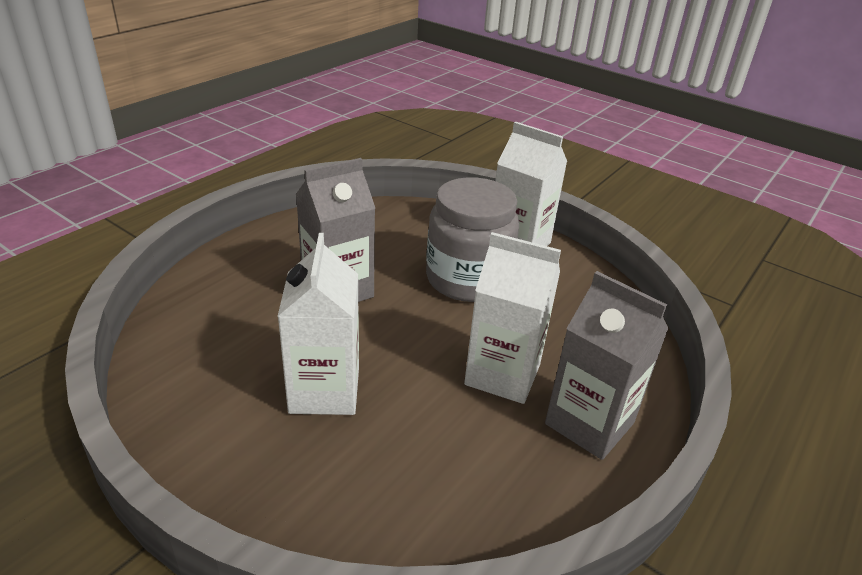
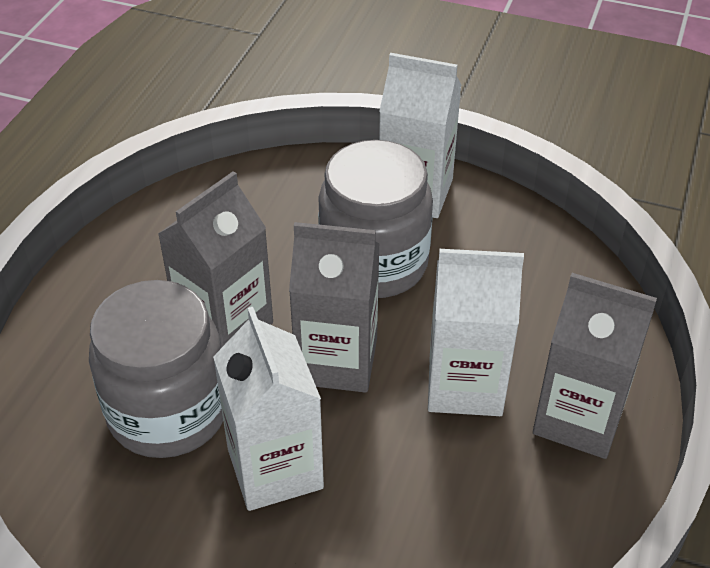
camera: 15 degrees left, 10 degrees up
(267, 332) = (168, 412): none -> grey jar
(409, 332) = (337, 361): none -> grey carton

